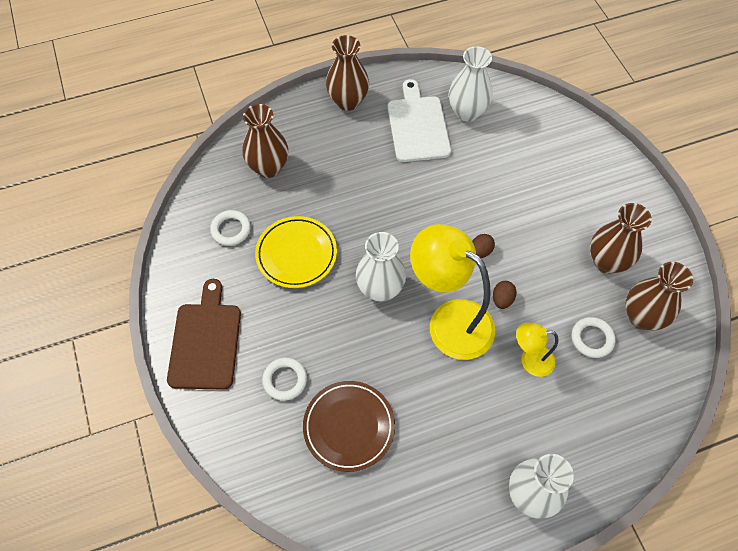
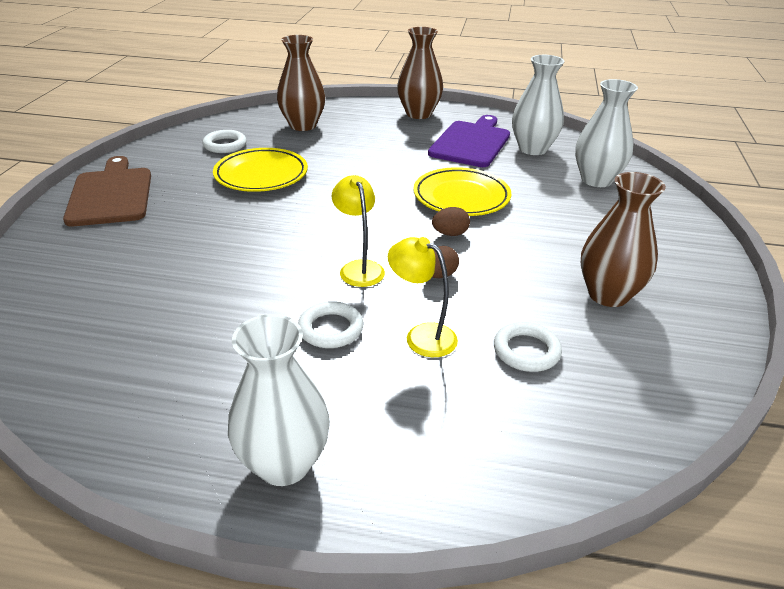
camera: 30 degrees right, 25 degrees down
(205, 341) = (111, 194): brown cutting board -> brown cutting board turned 45 degrees counterclockwise
(285, 380) = (140, 243): white ring -> white ring (330, 329)
(349, 427) = (152, 300): brown plate -> none
(380, 289) = (312, 221): white vase -> white vase (596, 180)
(418, 126) = (471, 143): white cutting board -> purple cutting board
(449, 320) = (359, 268): yellow lamp -> yellow lamp, size x0.51
(458, 204) = (461, 197): none -> yellow plate
(642, 317) = (620, 360): brown vase -> none

